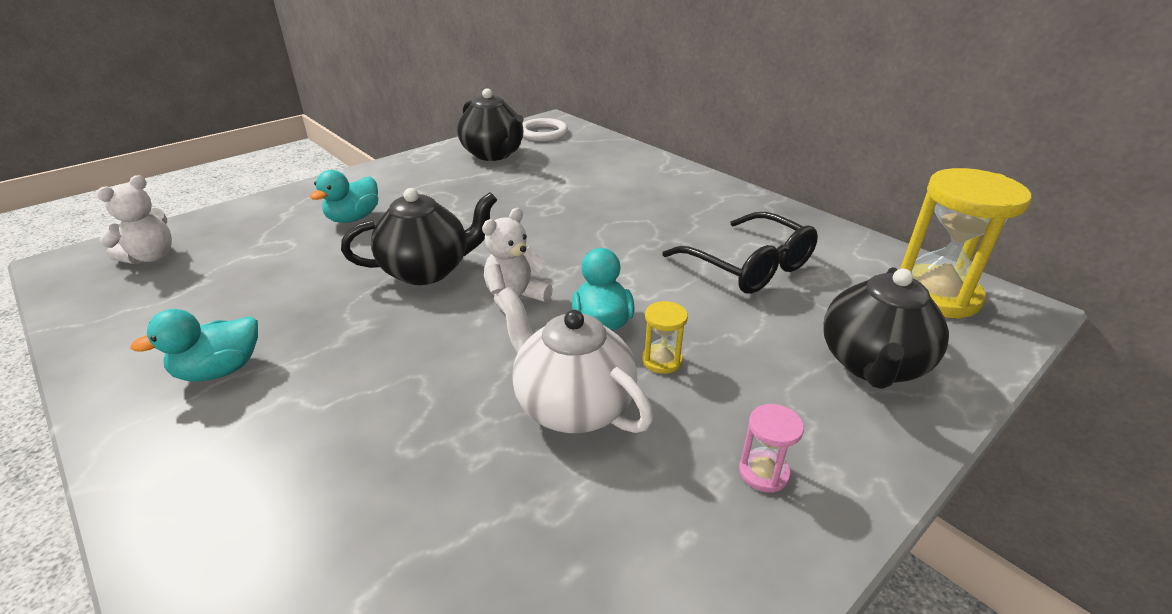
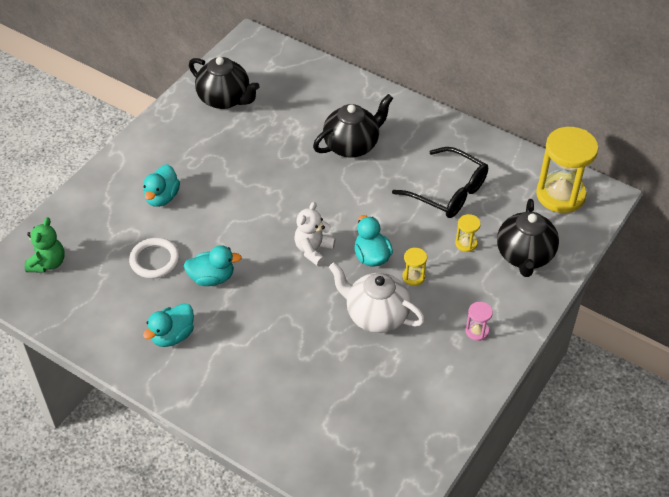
camera: 15 degrees left, 15 degrees up
(151, 257) = (48, 263): white teddy bear -> green teddy bear
(344, 307) = (212, 278): none -> turquoise duck
(427, 270) = (245, 237): black teapot -> black teapot (352, 145)
(543, 133) = (252, 61): white ring -> white ring (154, 260)
(766, 330) = (466, 243): none -> yellow hourglass

